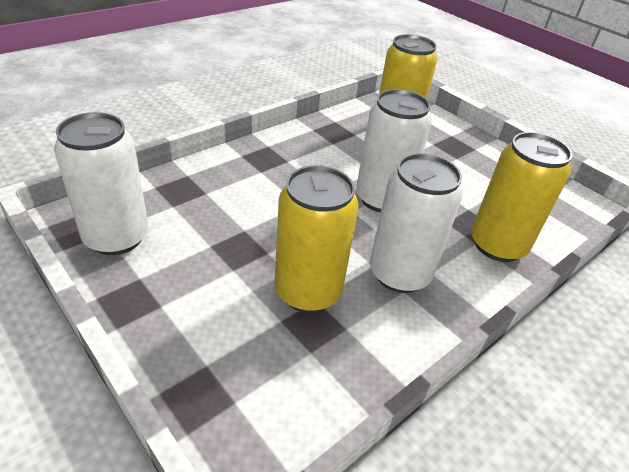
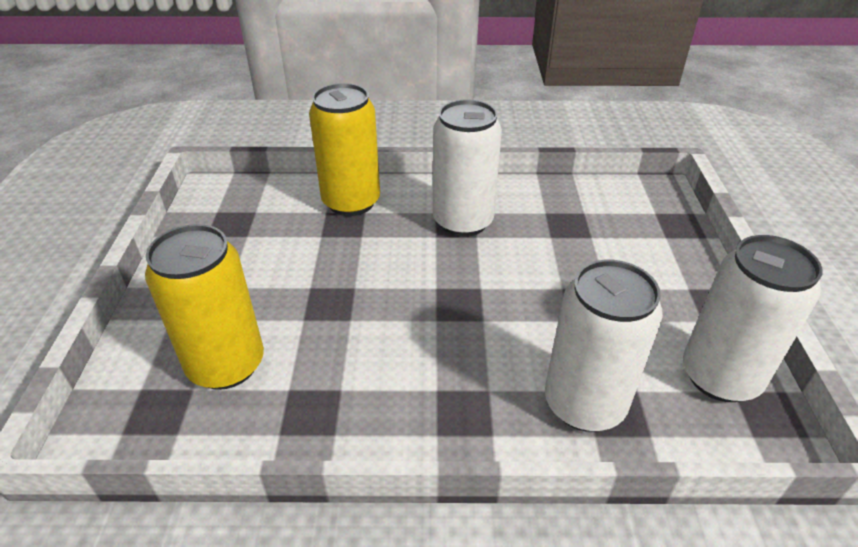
camera: 135 degrees left, 0 degrees up
(308, 291) = (553, 243): yellow can -> none
(381, 199) = (389, 283): white can -> white can (584, 404)

